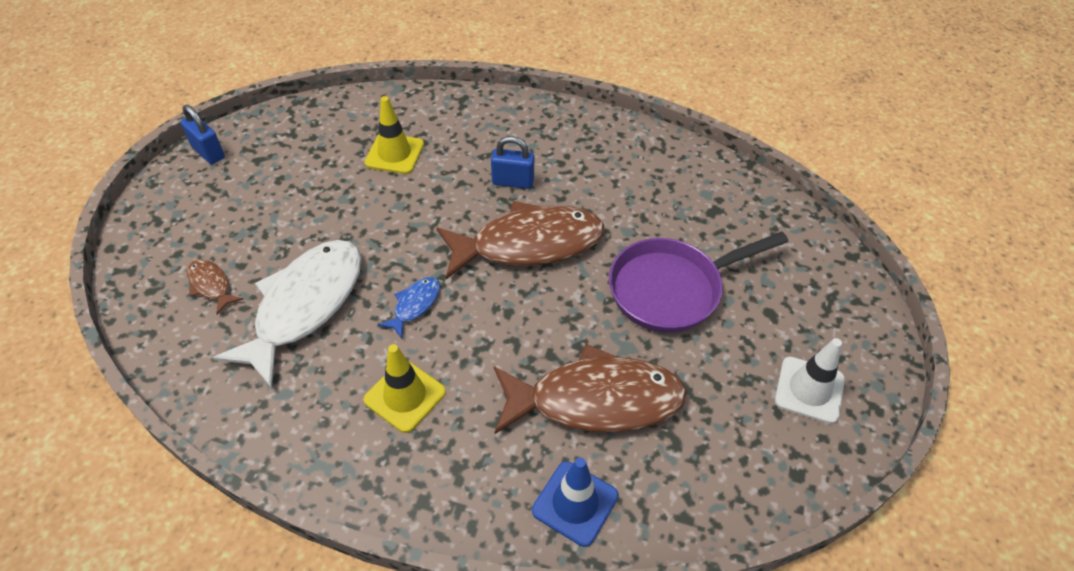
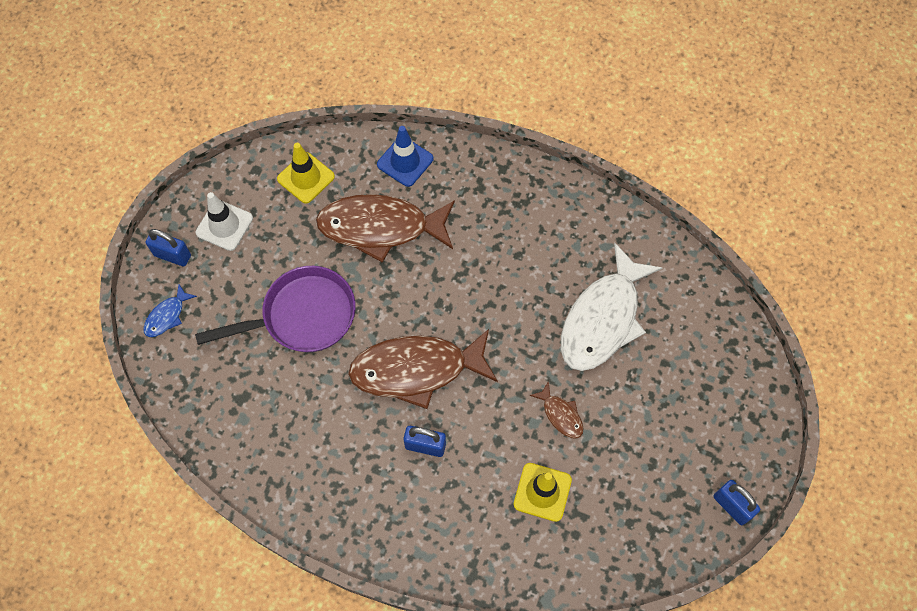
camera: 175 degrees left, 15 degrees up
(211, 285) = (684, 344): brown fish -> brown fish (561, 415)
(405, 396) = (518, 239): yellow traffic cone -> yellow traffic cone (306, 178)
(415, 305) = (514, 314): blue fish -> blue fish (167, 316)
(859, 348) = (172, 255): none -> blue padlock

